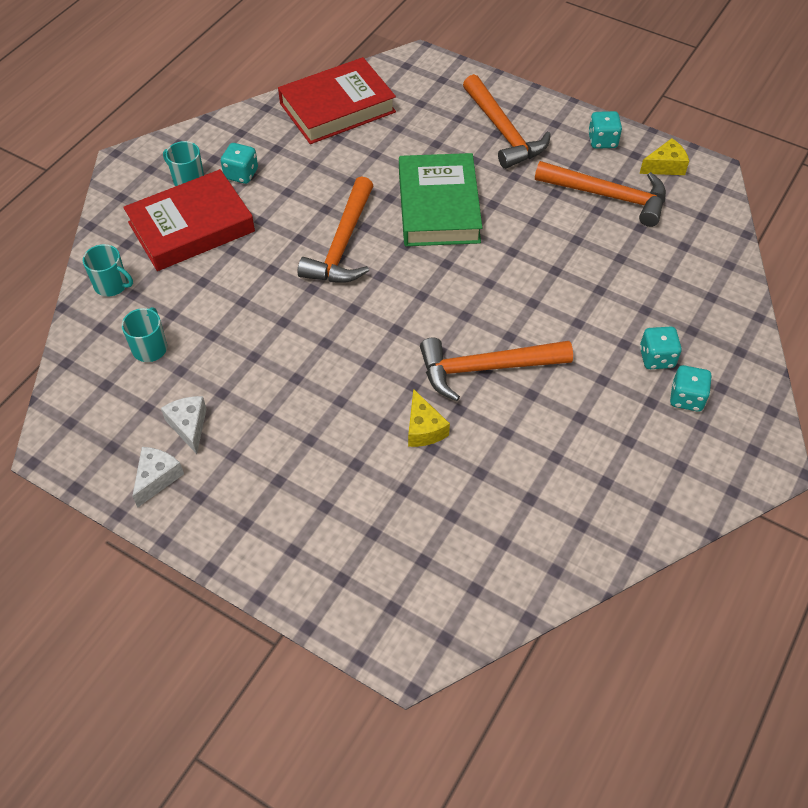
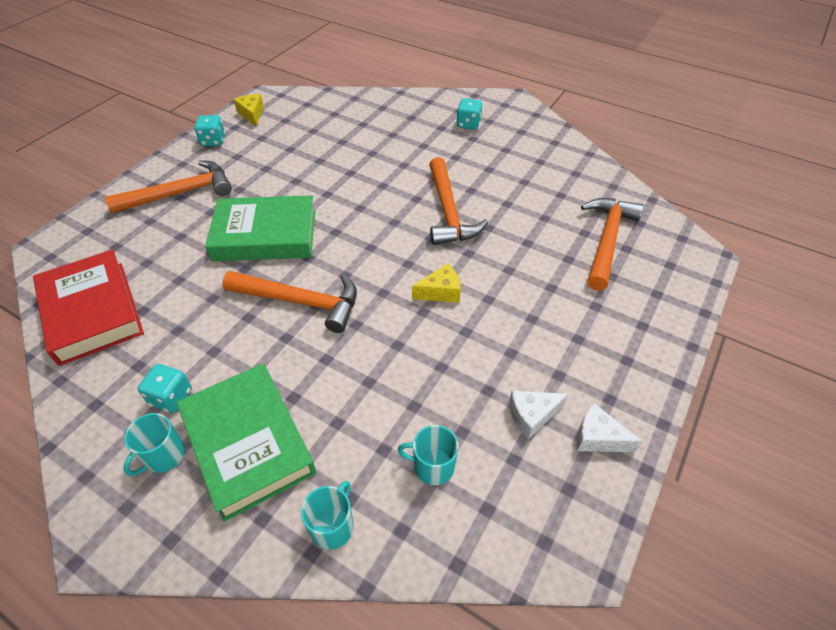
camera: 90 degrees left, 5 degrees down
(191, 227) = (248, 443): red book -> green book
(424, 429) = (510, 247): yellow cheese -> yellow cheese (441, 292)
(607, 196) = (276, 142): orange hammer -> orange hammer (606, 241)
(656, 358) = (435, 133): turquoise dice -> none

